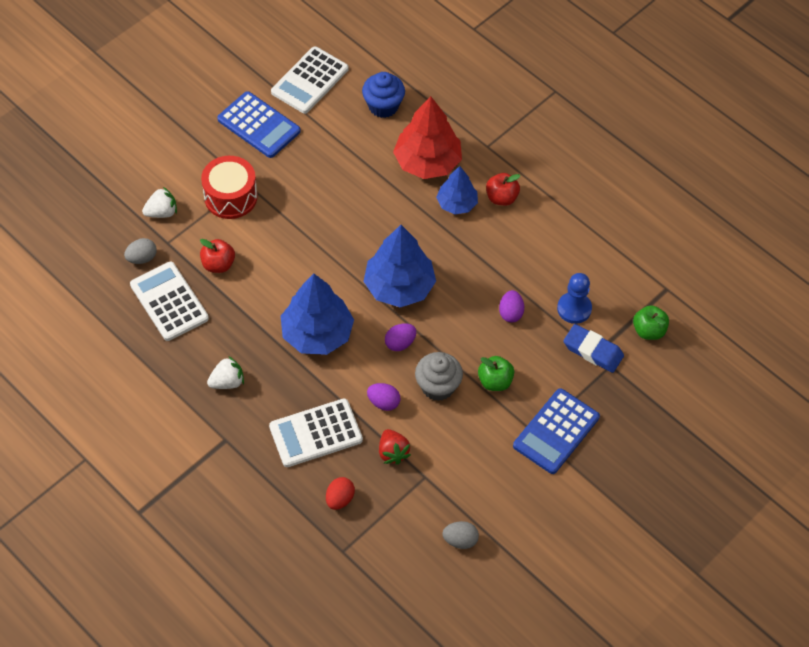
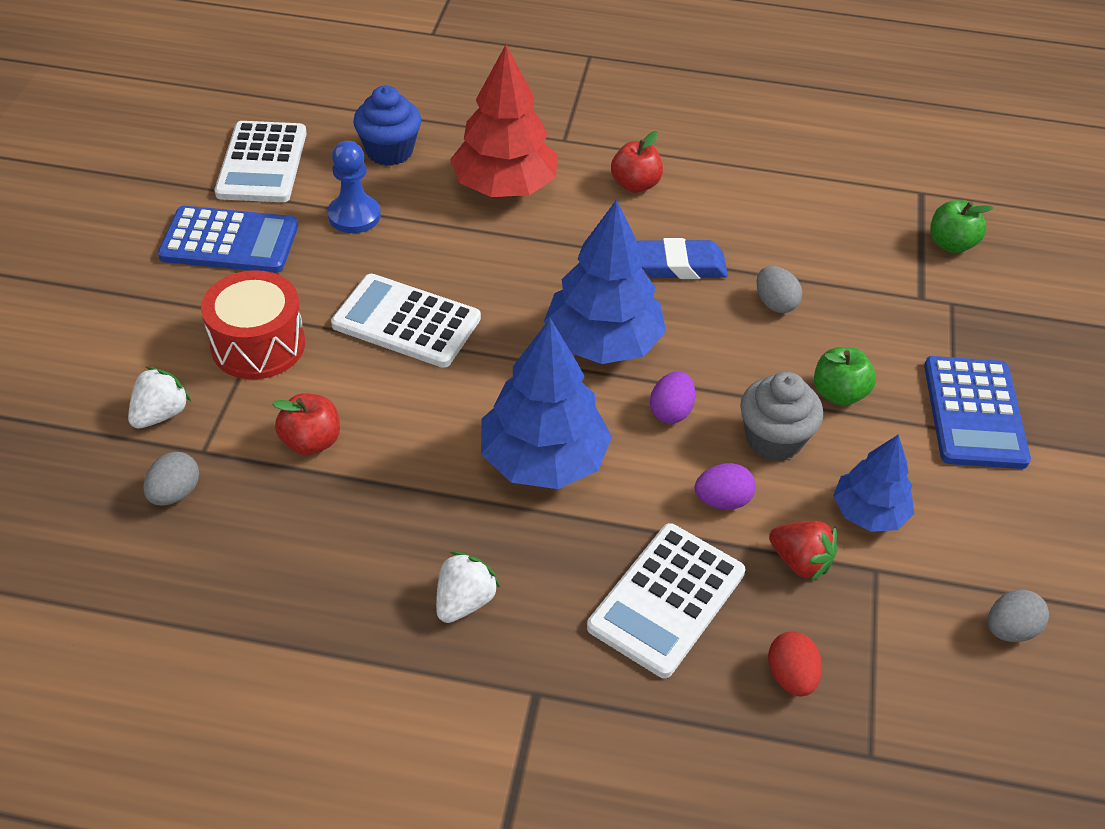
camera: 35 degrees left, 10 degrees down
(169, 302) = (271, 533): white calculator -> white calculator (406, 322)
(457, 204) = (586, 215): blue tree -> blue tree (869, 512)
(510, 313) = (775, 304): purple egg -> grey egg
(574, 309) = (844, 262): blue pawn -> blue pawn (354, 216)
(593, 351) = (914, 297): blue eraser -> blue eraser (681, 265)

